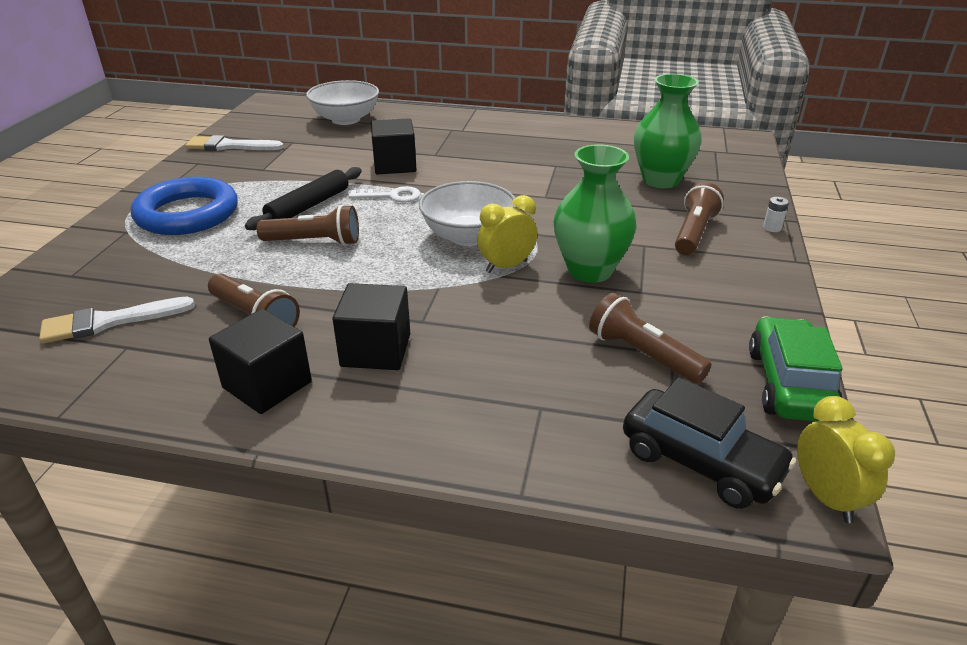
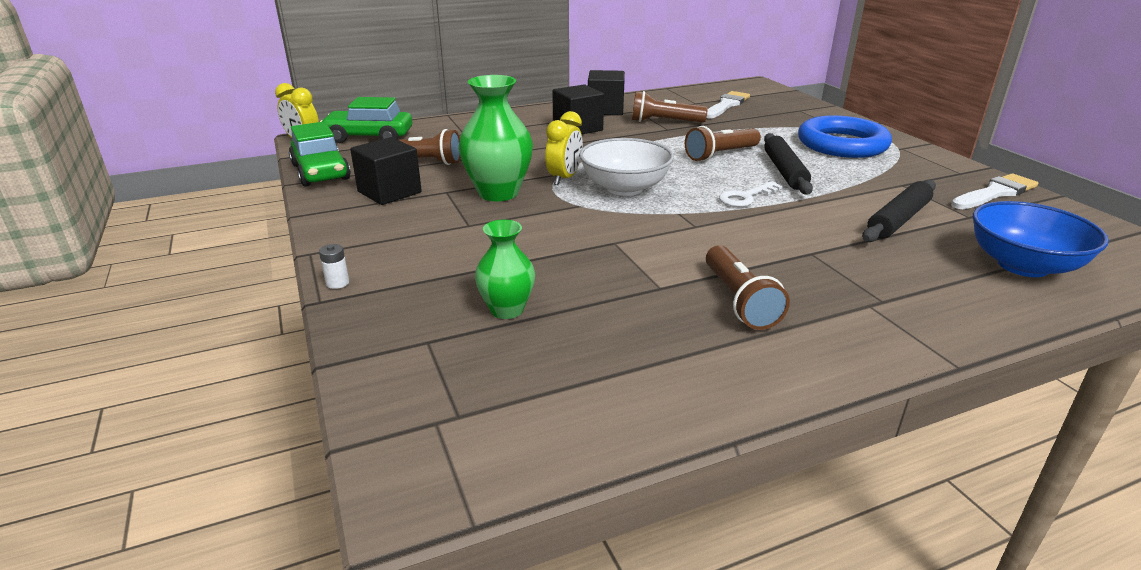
camera: 145 degrees right, 5 degrees down
(337, 152) = (898, 220): none -> black rolling pin
(345, 119) = (1022, 265): white bowl -> blue bowl
(394, 165) = (815, 226): black cube -> black cube (389, 192)
(660, 180) = (507, 310): green vase -> green vase, size x0.60
(694, 233) = (426, 250): brown flashlight -> brown flashlight (739, 301)
(700, 462) = (369, 137): black car -> green car

